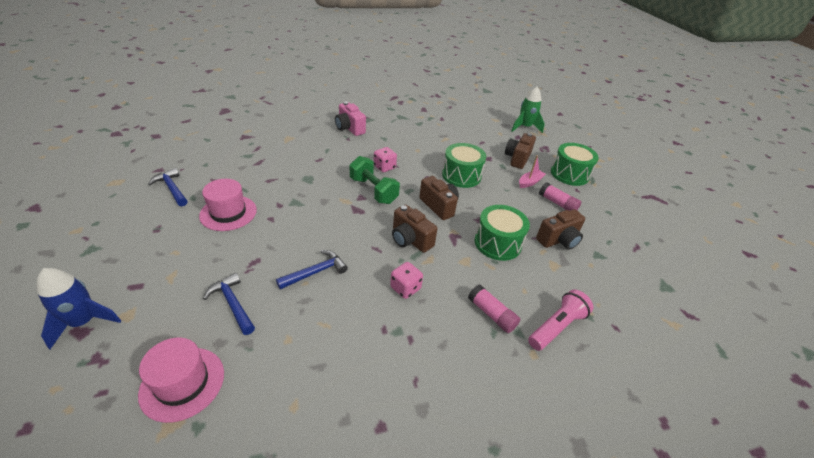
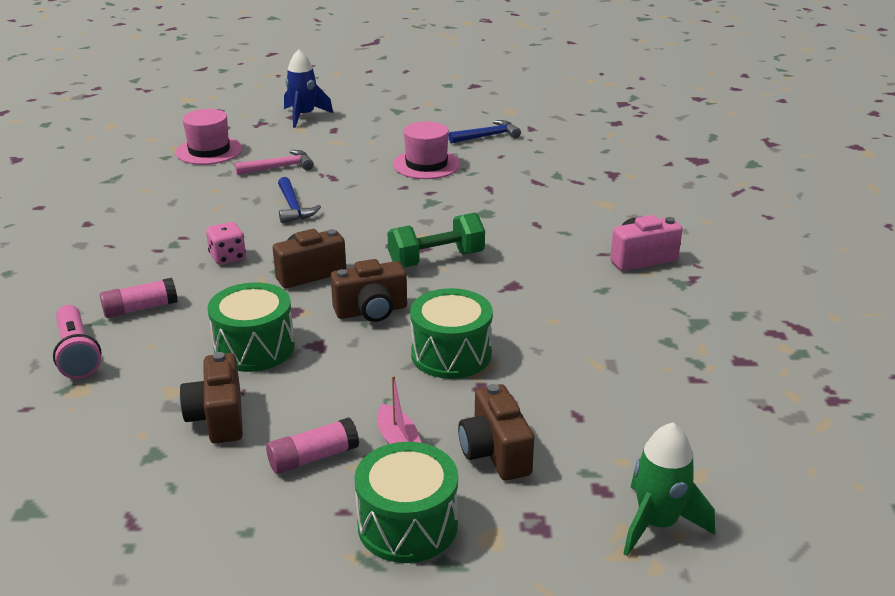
camera: 110 degrees right, 10 degrees down
(233, 304) = (279, 167): blue hammer -> pink hammer
(384, 167) = (500, 277): pink dice -> none
(517, 159) = (495, 453): brown camera -> brown camera turned 150 degrees counterclockwise

